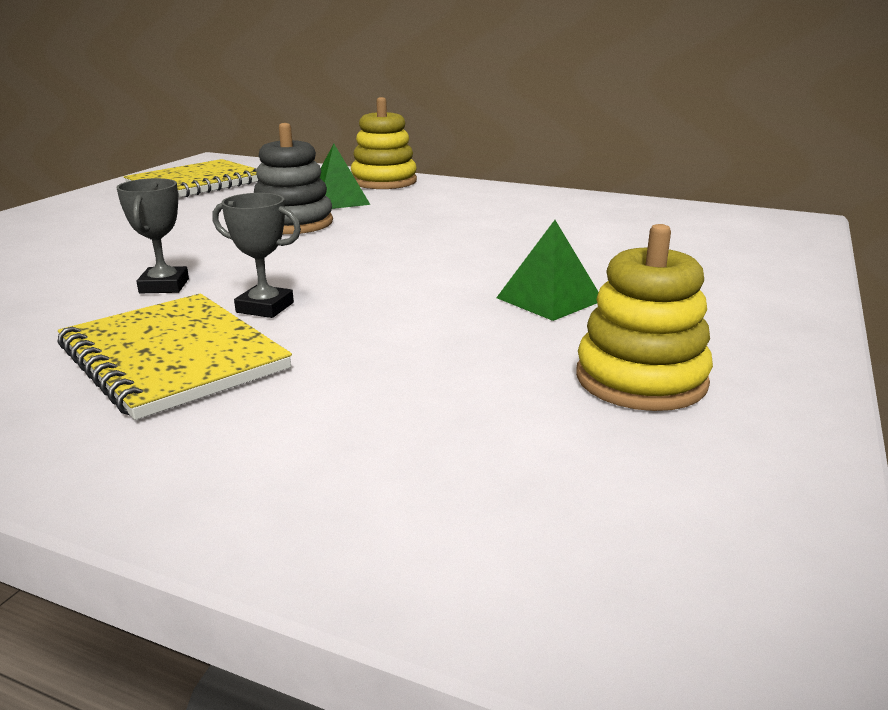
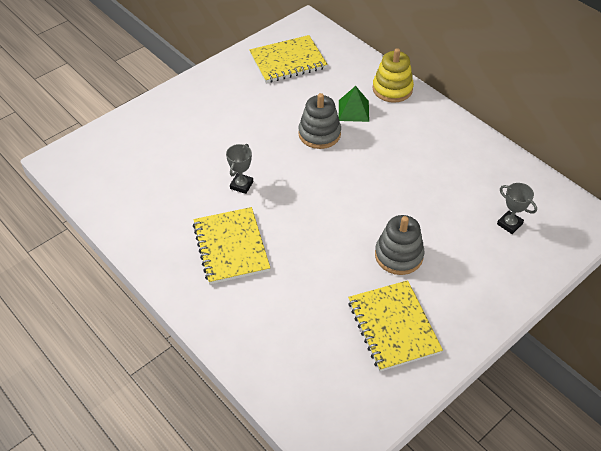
camera: 25 degrees right, 25 degrees up
(265, 307) = (276, 220): grey trophy -> grey trophy (509, 224)
(549, 299) = (398, 255): green pyramid -> grey stacking toy
(641, 379) = (393, 327): yellow stacking toy -> yellow notebook

